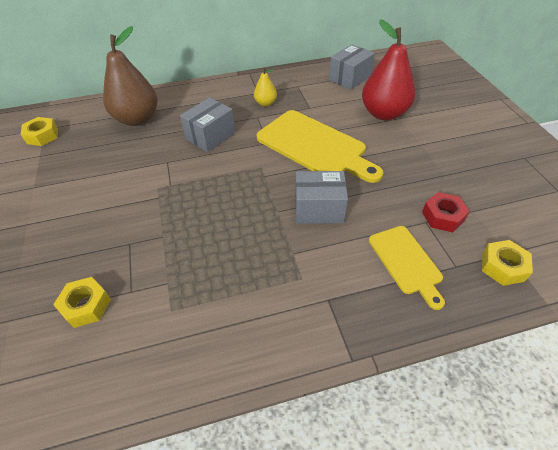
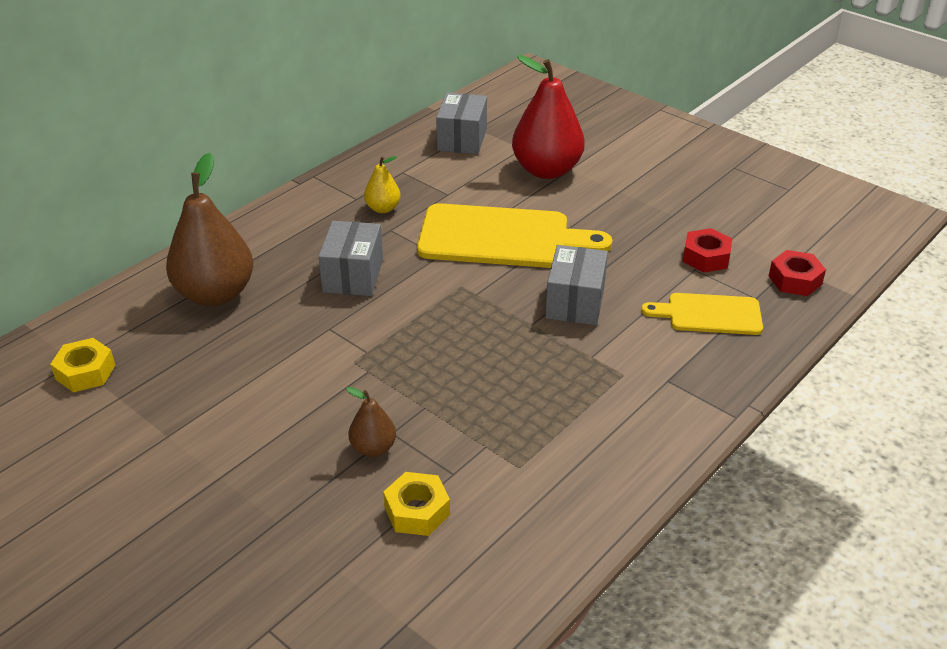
camera: 35 degrees left, 10 degrees down
(110, 248) = (373, 448): none -> brown pear
(319, 209) = (575, 302): grey box -> grey box turned 45 degrees counterclockwise
(406, 262) = (709, 314): yellow cutting board -> yellow cutting board turned 150 degrees clockwise
(502, 267) = (795, 280): yellow nut -> red nut

